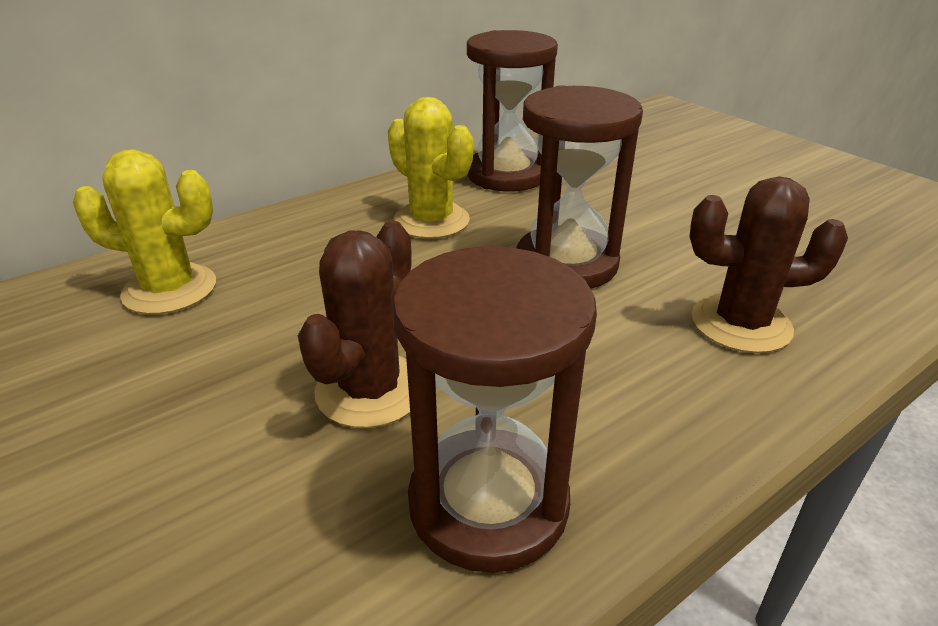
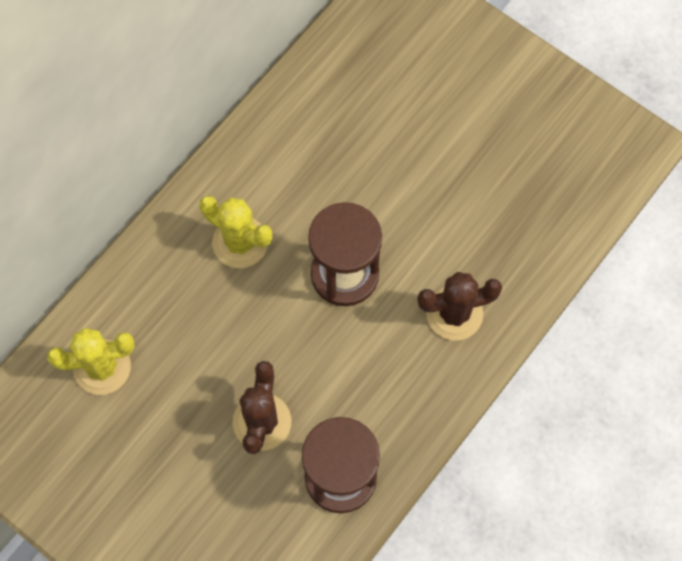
camera: 15 degrees left, 35 degrees up
(507, 175) = (278, 157): brown hourglass -> none

